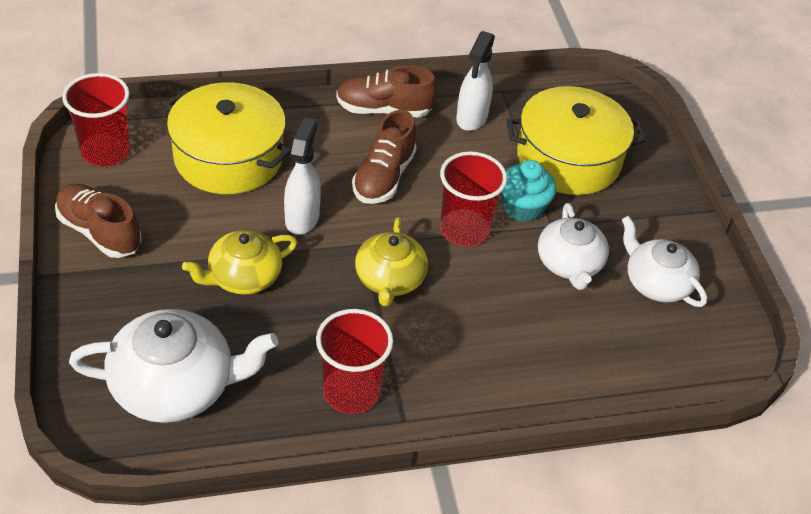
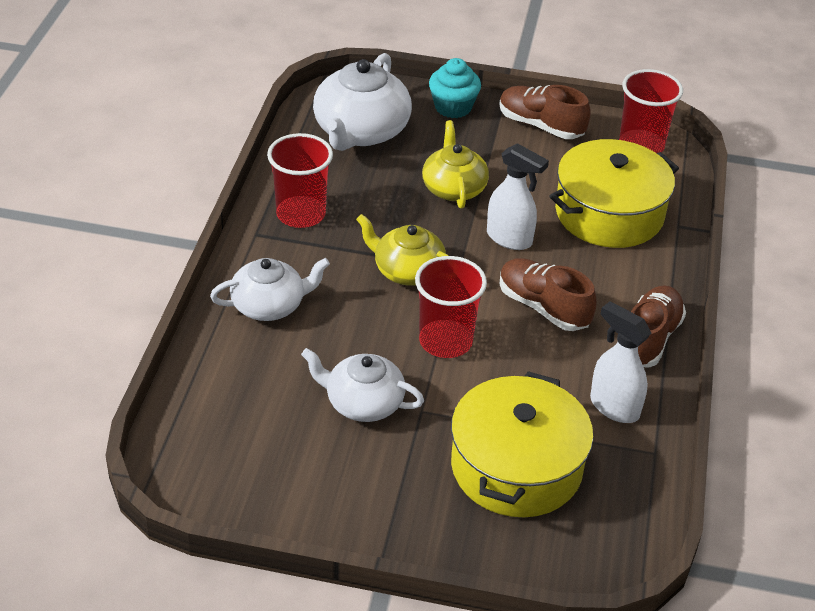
camera: 115 degrees right, 5 degrees down
(99, 232) = (541, 126): brown shoe -> brown shoe turned 120 degrees counterclockwise
(523, 208) = (457, 397): turquoise cupcake -> turquoise cupcake (453, 107)
(656, 283) = (302, 462): white teapot -> white teapot (269, 305)

